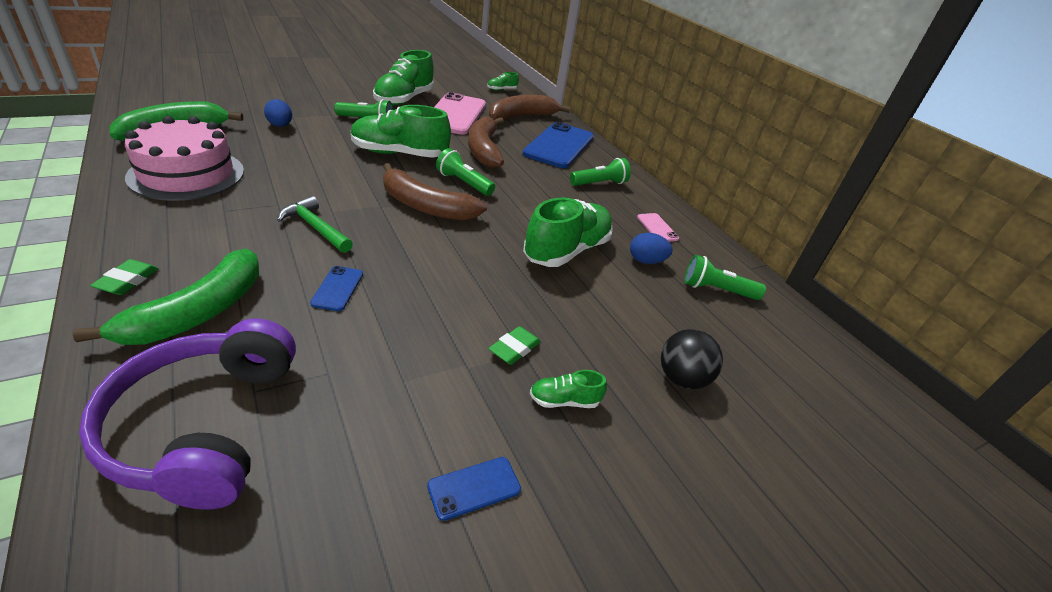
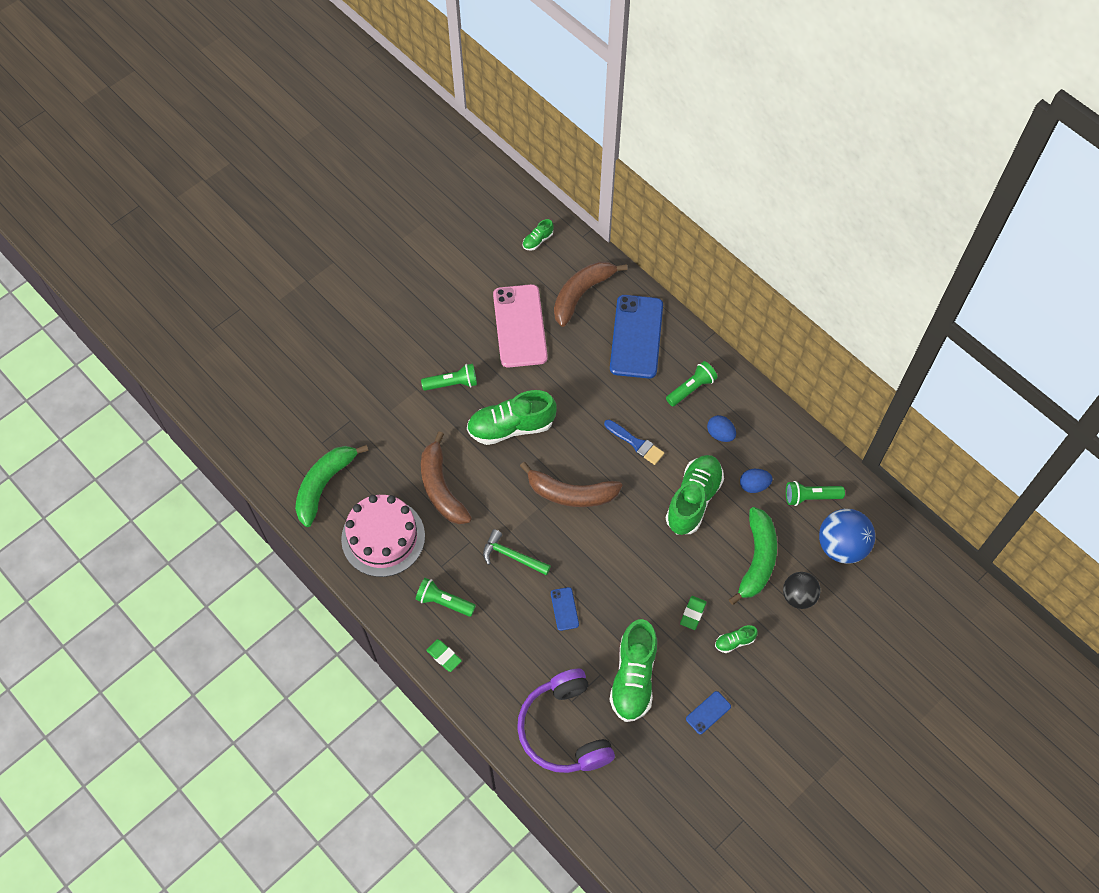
camera: 10 degrees left, 25 degrees up
(127, 281) = (444, 656): green eraser -> green eraser turned 45 degrees counterclockwise
(198, 312) = (502, 662): green banana -> green banana (757, 559)
(280, 125) = (391, 432): blue egg -> blue egg (720, 434)
(404, 99) = (459, 321): green shoe -> green shoe (633, 677)
(463, 183) = (583, 446): green flashlight -> green flashlight (444, 602)
(484, 150) = (575, 381): brown banana -> brown banana (441, 488)
(522, 197) = (636, 443): none -> blue brush
(657, 228) = (754, 435): pink phone -> none
(754, 345) = (841, 546): none -> blue ball

